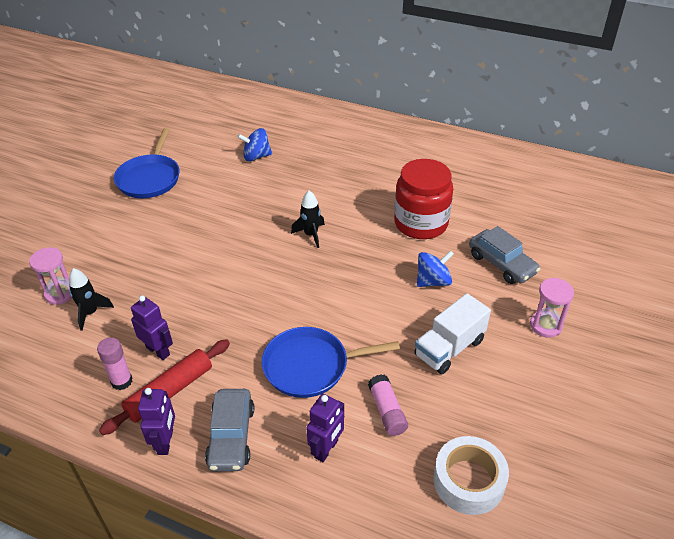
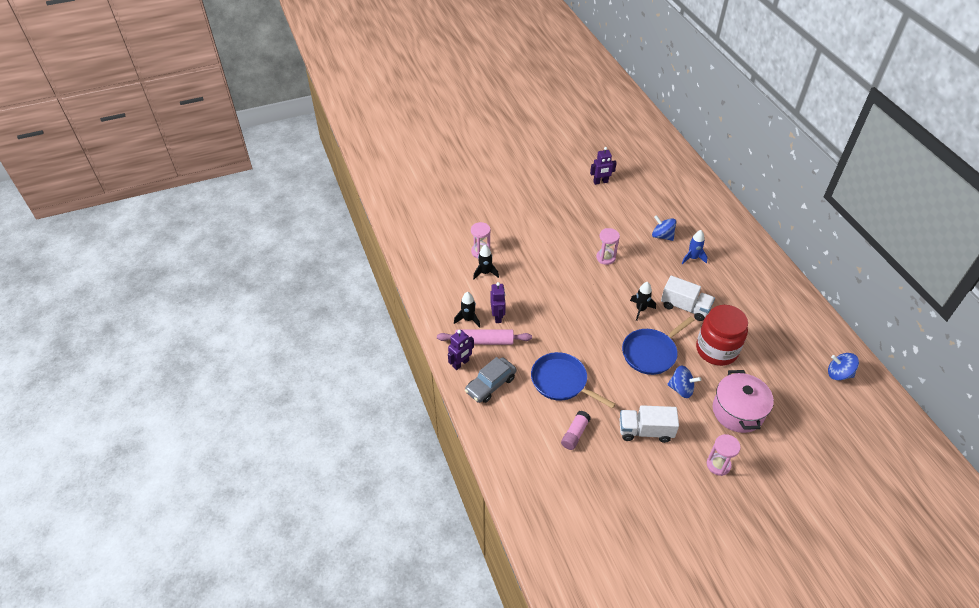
camera: 45 degrees right, 5 degrees up
(122, 381) = (468, 319): pink glue stick -> black rocket
(150, 178) = (585, 211): blue pan -> blue pan (651, 353)
(170, 391) = (484, 341): red rolling pin -> pink rolling pin
(220, 209) = (605, 257): none -> pink hourglass
(307, 159) = (692, 258): none -> blue rocket
(326, 449) = (526, 426): purple robot -> purple robot (600, 182)
(350, 205) = (685, 307): none -> white truck
(468, 481) = (577, 498): white tape -> none
(501, 264) = (738, 411): grey car -> pink pot
(533, 175) = (838, 374): none -> blue spinning top

